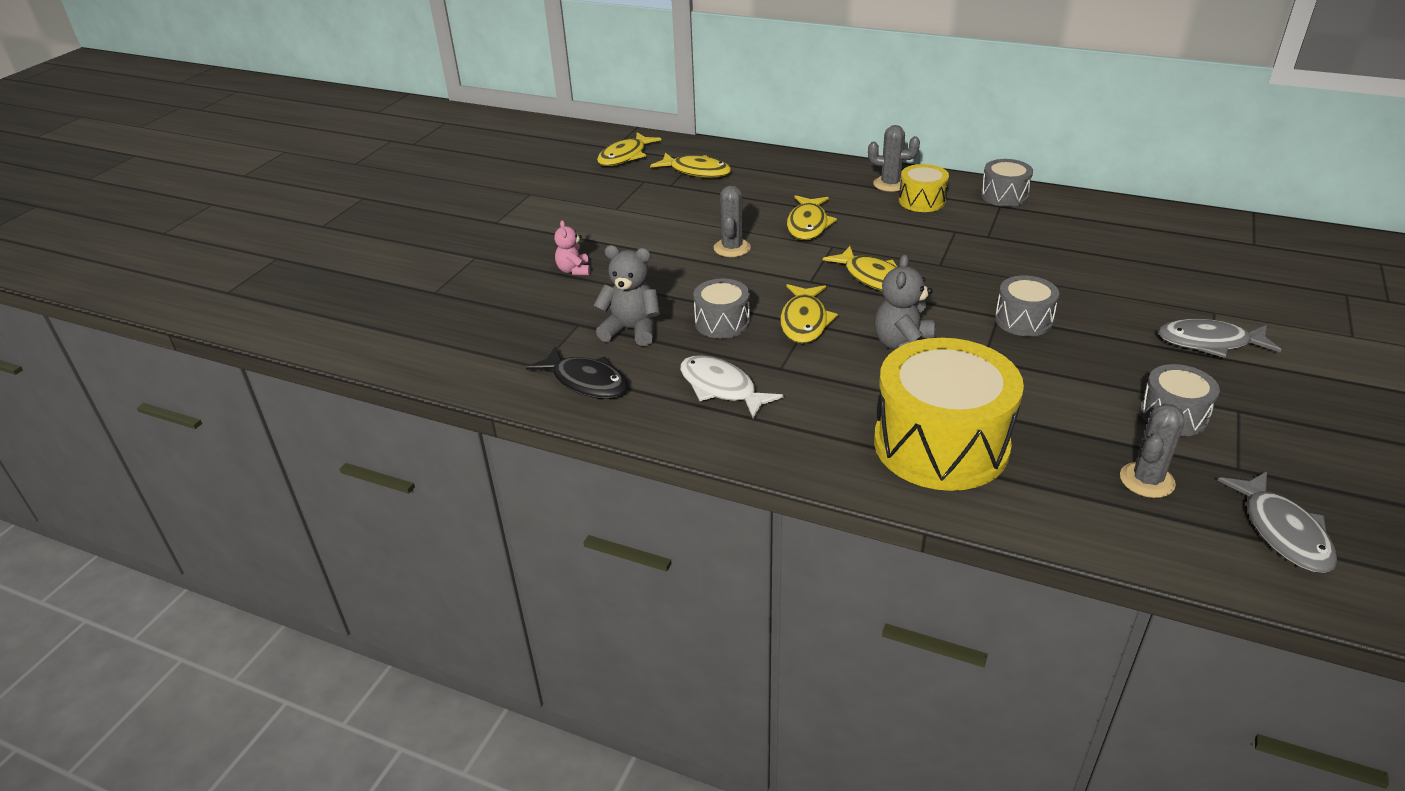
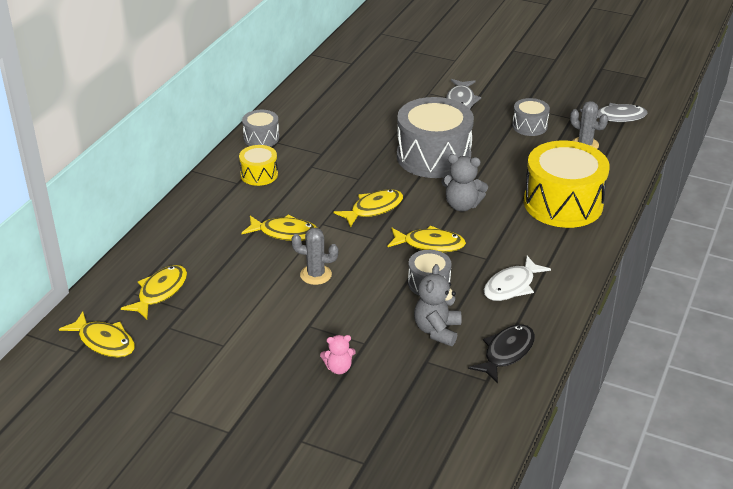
camera: 90 degrees left, 0 degrees up
(890, 184) = (225, 186): grey cactus -> none
(1023, 320) = (433, 156): grey drum -> grey drum, size x2.04

